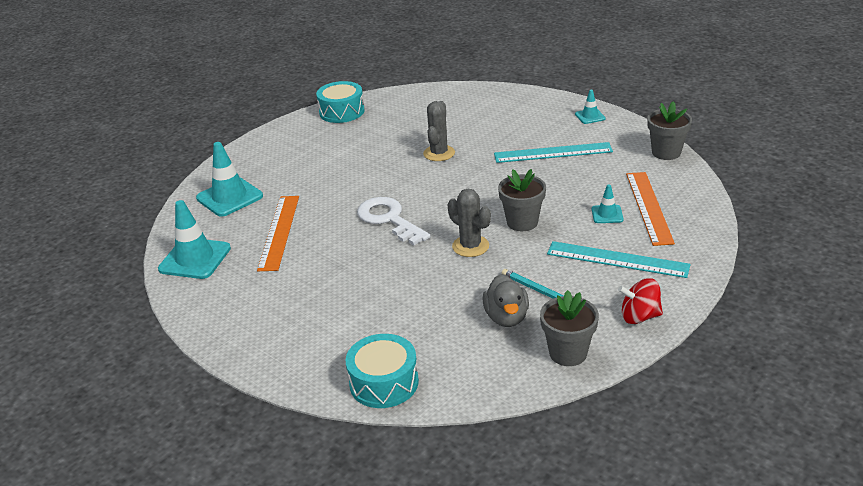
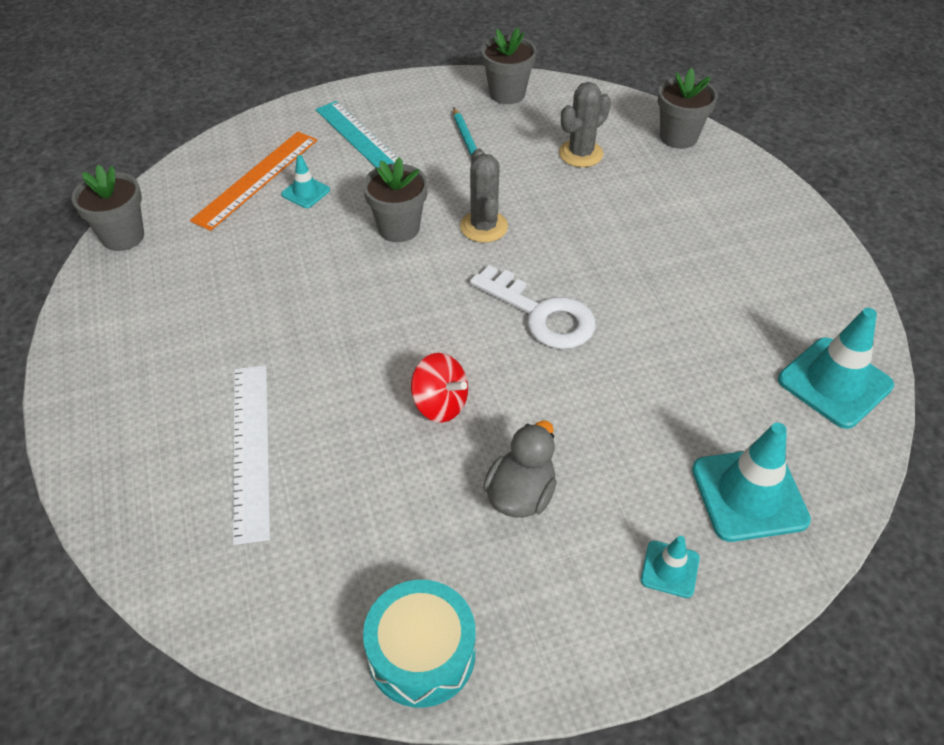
camera: 150 degrees left, 15 degrees up
(279, 232) = (698, 371): orange ruler -> none
(384, 382) = (678, 137): turquoise drum -> grey flower pot
(389, 219) = (542, 314): white key -> white key turned 45 degrees counterclockwise
(439, 153) = (370, 405): grey cactus -> grey cactus (581, 154)
(473, 123) = (251, 449): none -> white ruler
(506, 317) = (525, 140): grey duck -> grey duck (521, 495)
(553, 153) = (234, 313): turquoise ruler -> none
(590, 116) = (94, 355): turquoise traffic cone -> turquoise traffic cone (670, 569)
(639, 316) = (417, 93): red spinning top -> red spinning top (440, 404)

